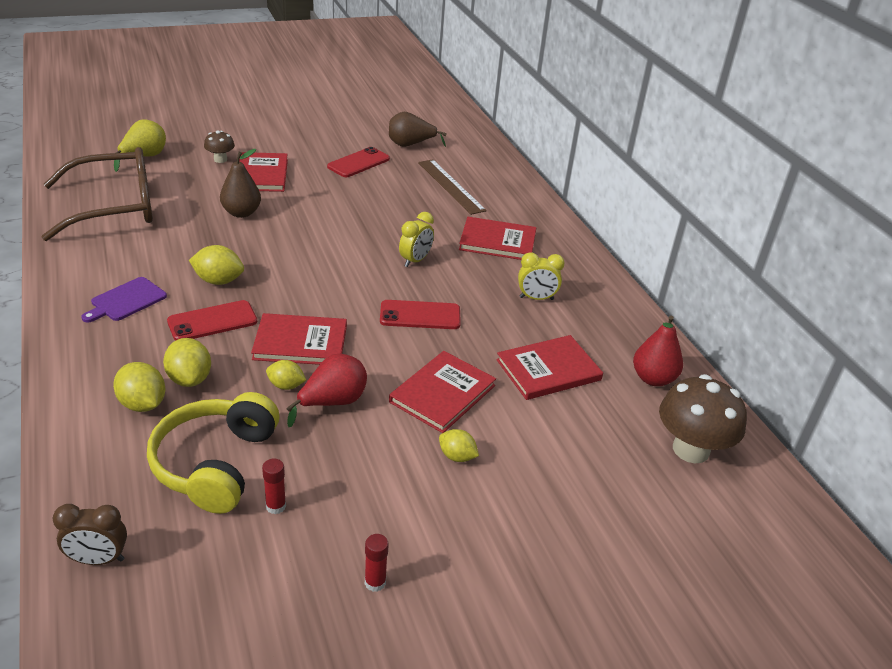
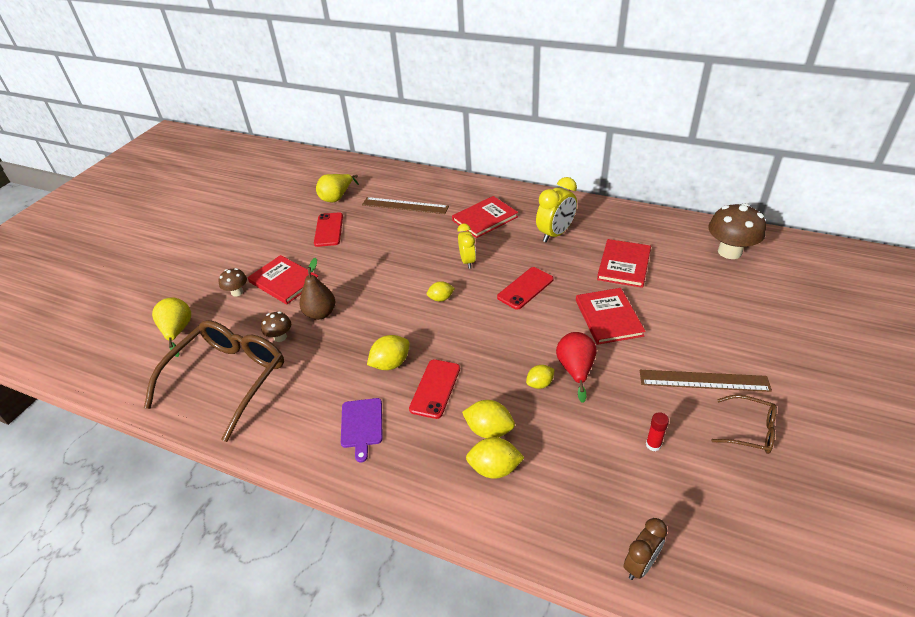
camera: 40 degrees left, 5 degrees up
(189, 207) = (280, 337): none -> brown mushroom
(215, 464) = (590, 456): yellow headphones -> none
(300, 342) = (501, 355): red book -> none
(375, 582) = (750, 430): red glue stick -> brown glasses
(410, 145) = (337, 197): brown pear -> yellow pear
(420, 511) = (704, 380): none -> brown ruler
(457, 456) = (668, 341): yellow lemon -> yellow lemon (441, 298)
(536, 298) = (555, 234): yellow clock -> yellow clock, size x1.54
(653, 379) = (664, 232): red pear -> none

